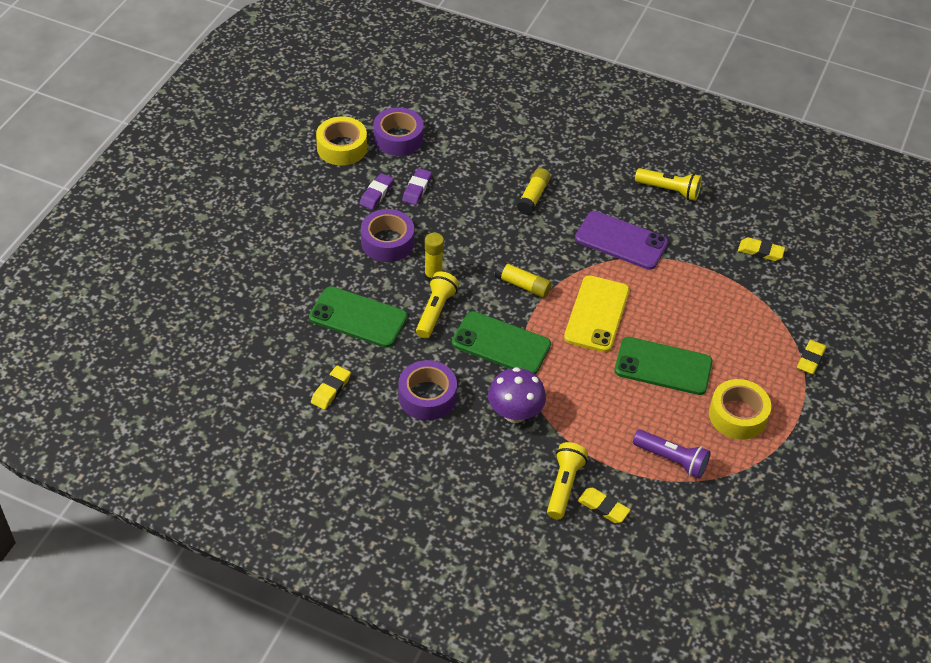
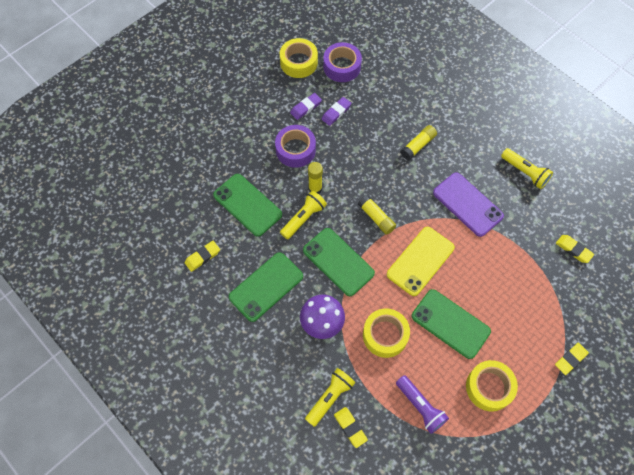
camera: 25 degrees right, 15 degrees up
(427, 396) = (266, 286): purple tape -> green phone
(595, 402) = (385, 335): none -> yellow tape

